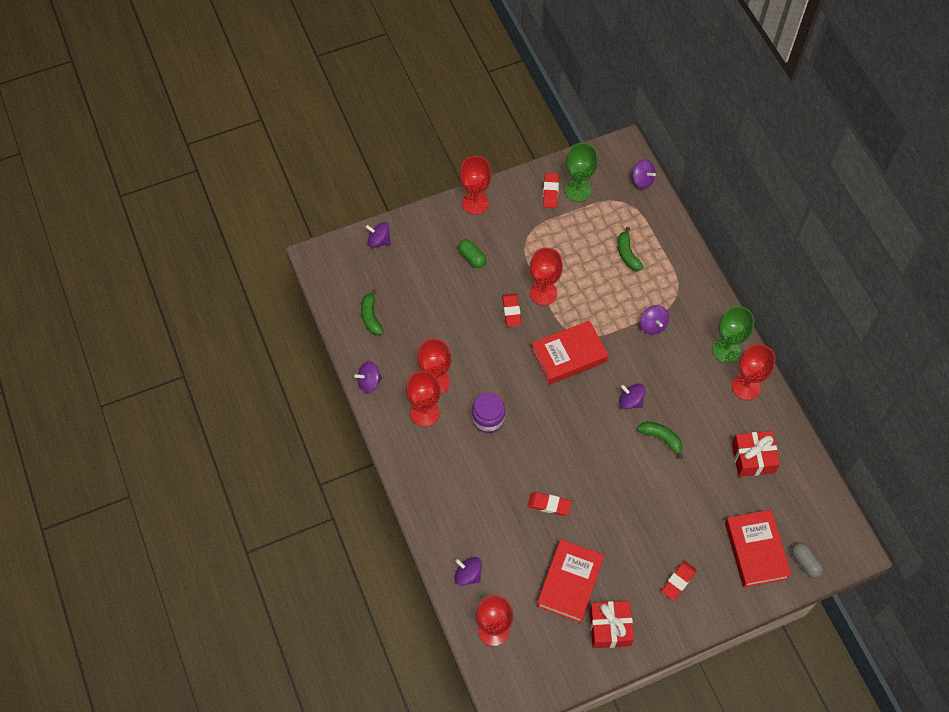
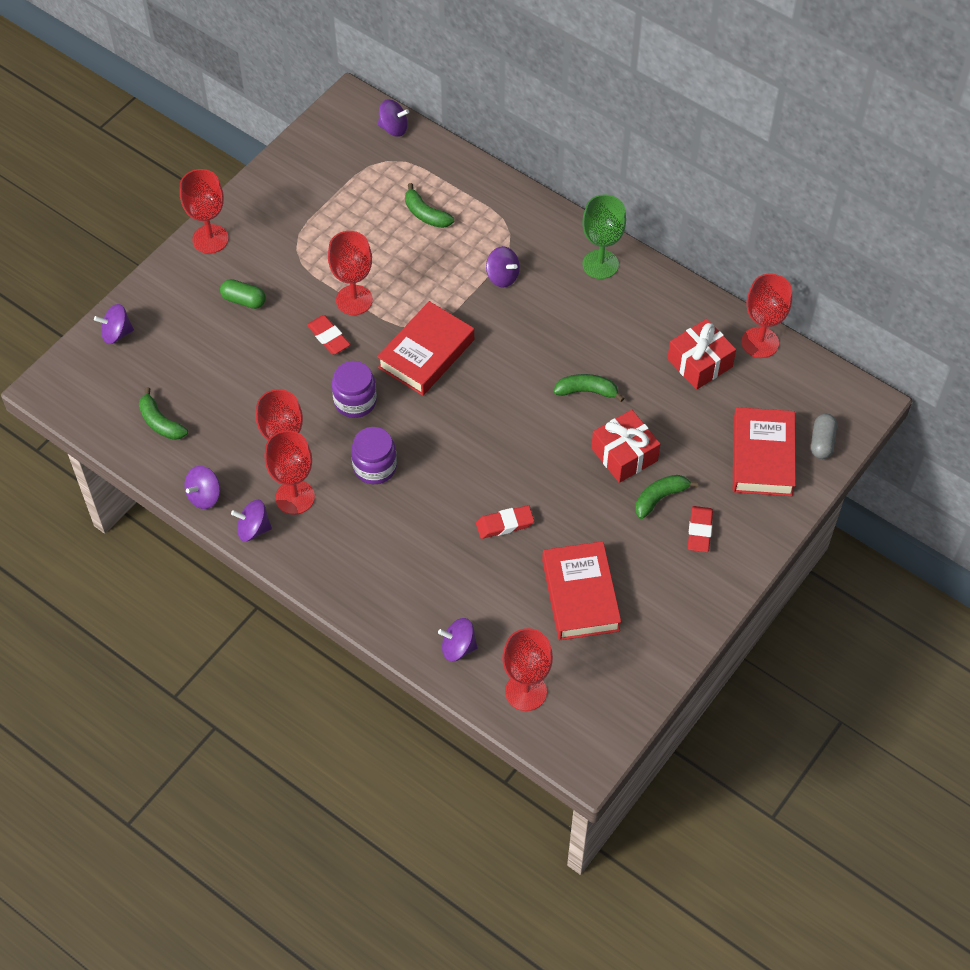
camera: 30 degrees left, 5 degrees down
(502, 366) = (355, 401): none -> purple jar
(550, 192) = (293, 187): red eraser -> none
(578, 190) = (325, 171): green goblet -> none
(610, 627) = (655, 619): red gift -> red gift (624, 454)
(630, 401) = (527, 369): purple spinning top -> purple spinning top (253, 529)
(665, 542) = (660, 498): none -> green banana
(746, 387) = (646, 292): red goblet -> red goblet (760, 342)
(755, 550) = (762, 456): red book -> red book turned 45 degrees clockwise
(805, 562) = (822, 442): grey capsule -> grey capsule turned 75 degrees clockwise

